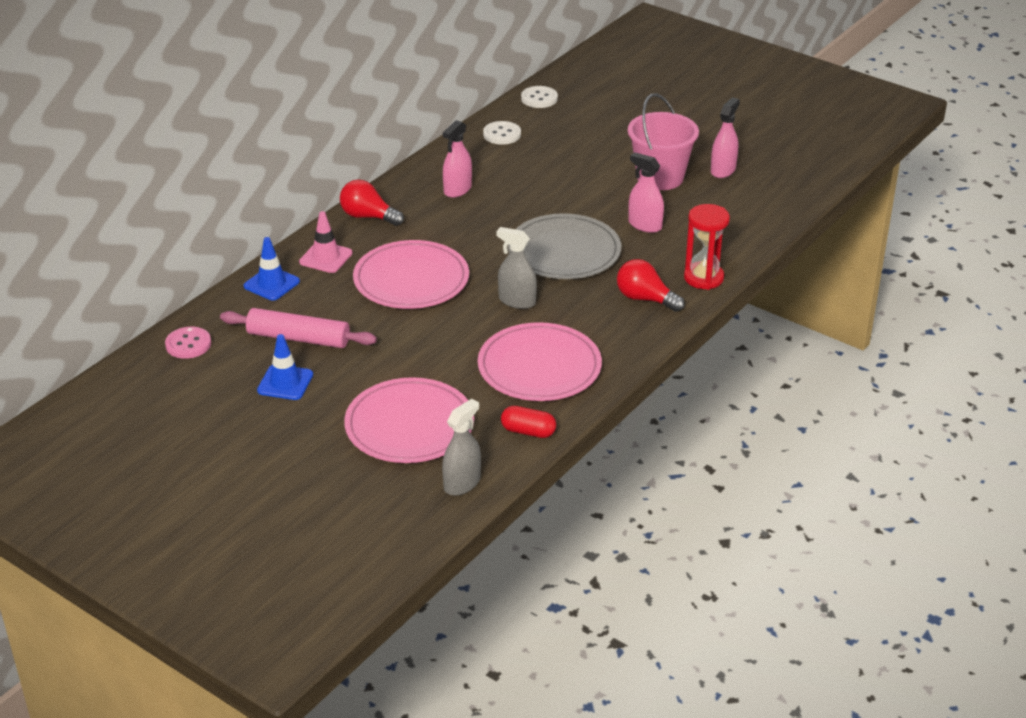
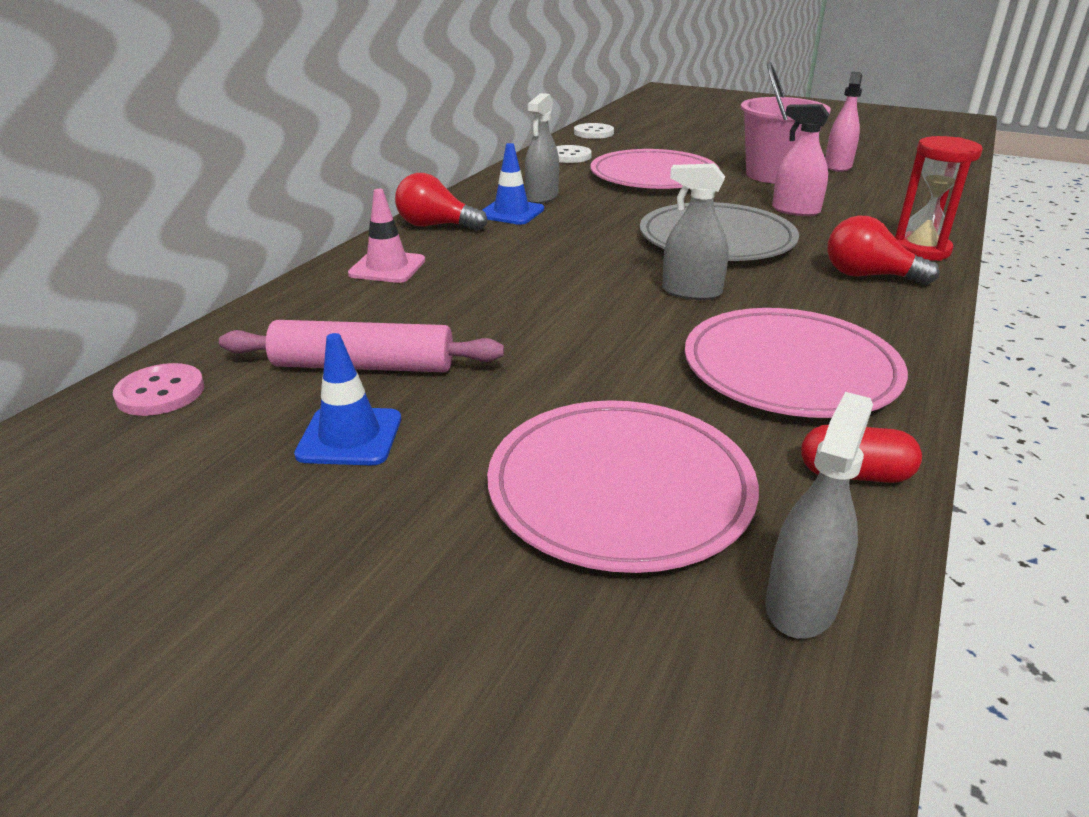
camera: 10 degrees left, 5 degrees down
(271, 284) = (308, 301): blue traffic cone -> blue traffic cone (511, 212)
(411, 280) = (522, 281): pink plate -> pink plate (653, 176)
(457, 189) = (542, 197): pink spray bottle -> grey spray bottle

